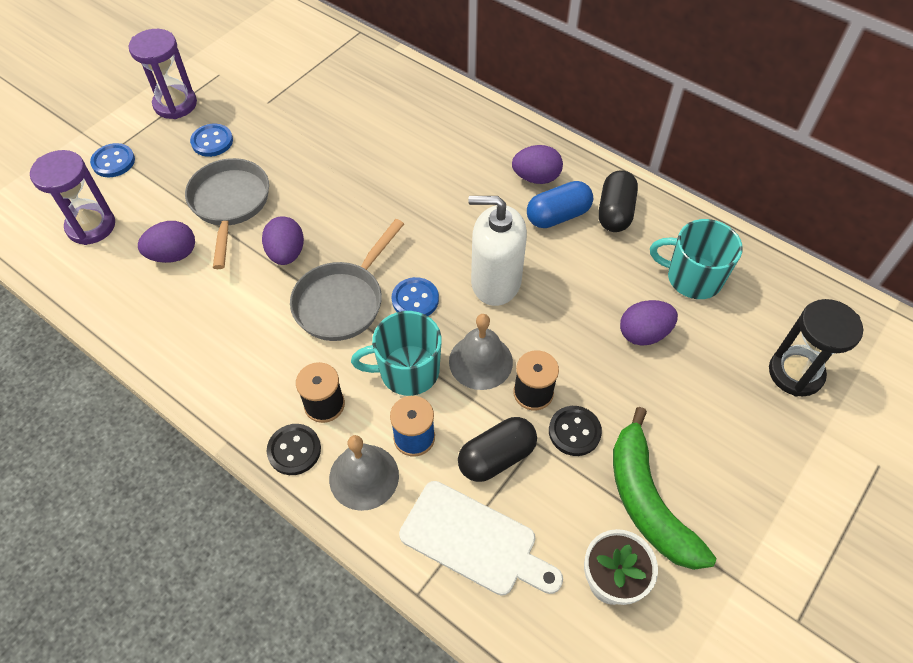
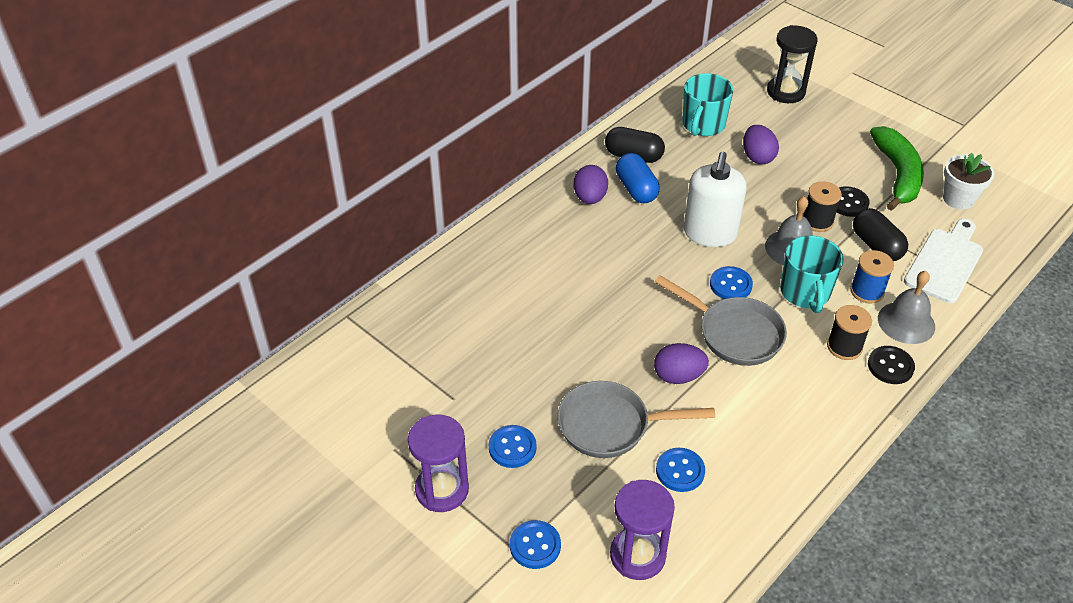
camera: 85 degrees left, 10 degrees down
(173, 255) = (680, 471): purple egg -> blue button
(647, 501) = (897, 174): green banana -> green banana turned 75 degrees counterclockwise

